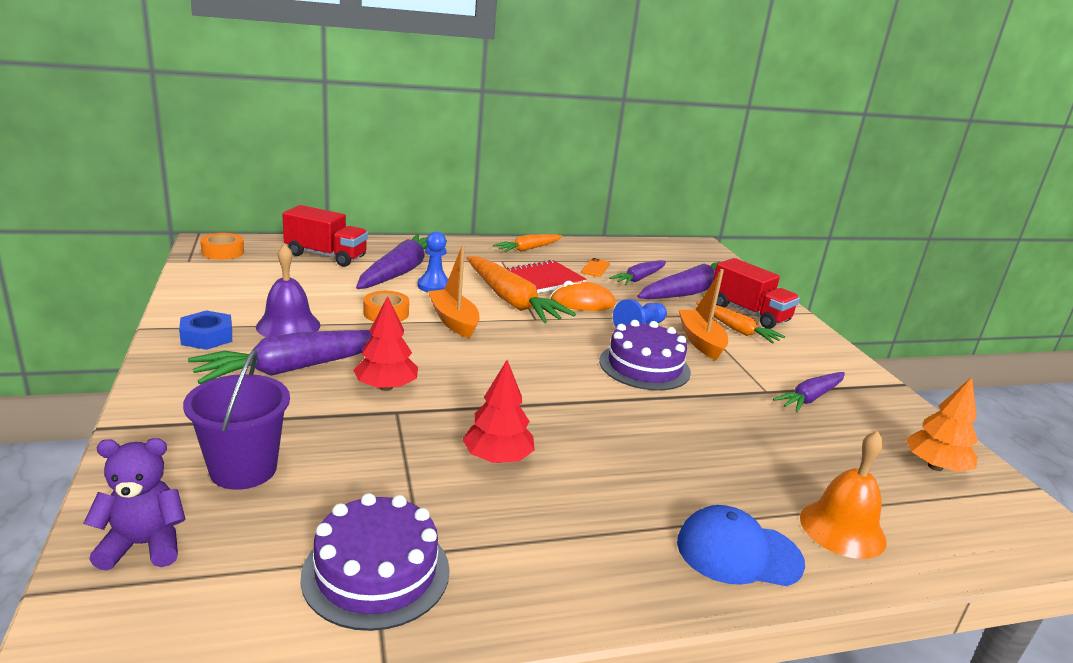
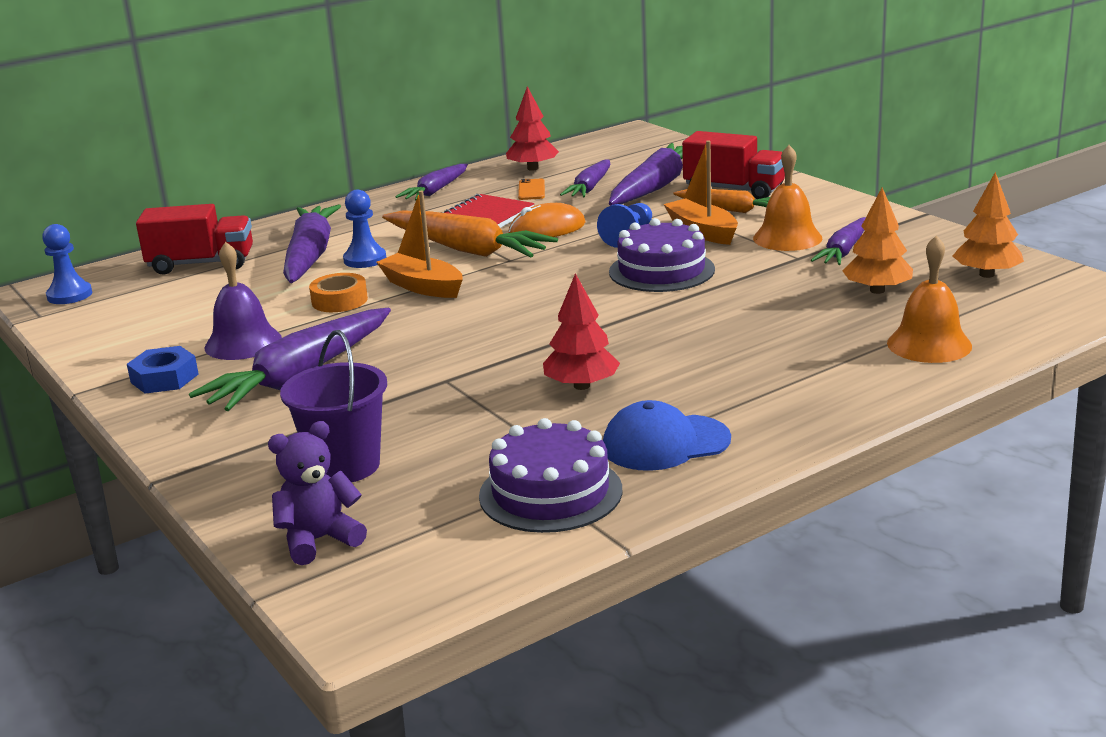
camera: 15 degrees left, 0 degrees up
(223, 252) = (69, 295): orange tape -> blue pawn
(386, 387) = (413, 364): red tree -> red tree (533, 168)
(528, 249) = (435, 191): orange carrot -> purple carrot
(738, 552) = (851, 387): blue cap -> blue cap (665, 443)
(768, 369) = (787, 238): none -> orange bell
(820, 448) = (877, 290): none -> orange tree

